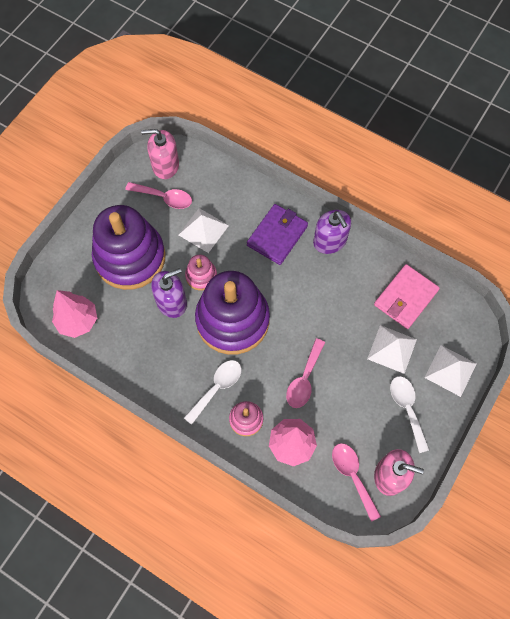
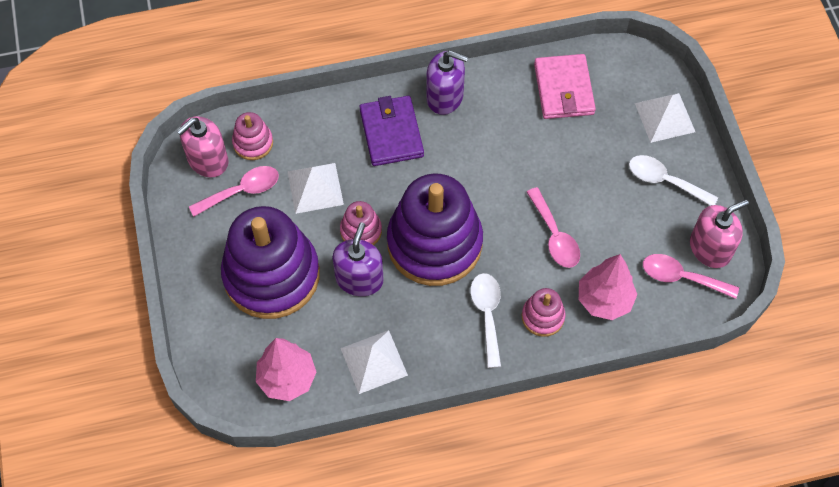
camera: 45 degrees left, 5 degrees down
(198, 176) = (253, 143): none -> pink stacking toy
(392, 349) = (599, 142): white pyramid -> white pyramid (374, 361)

